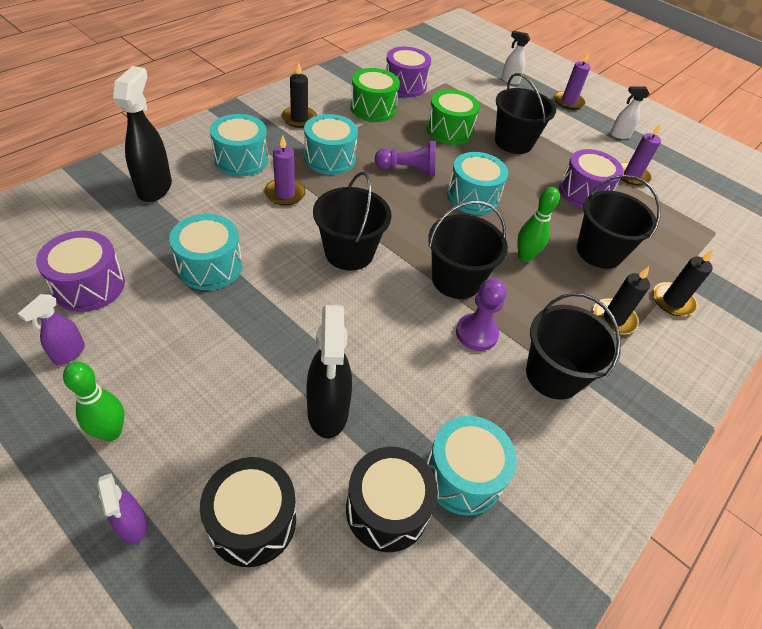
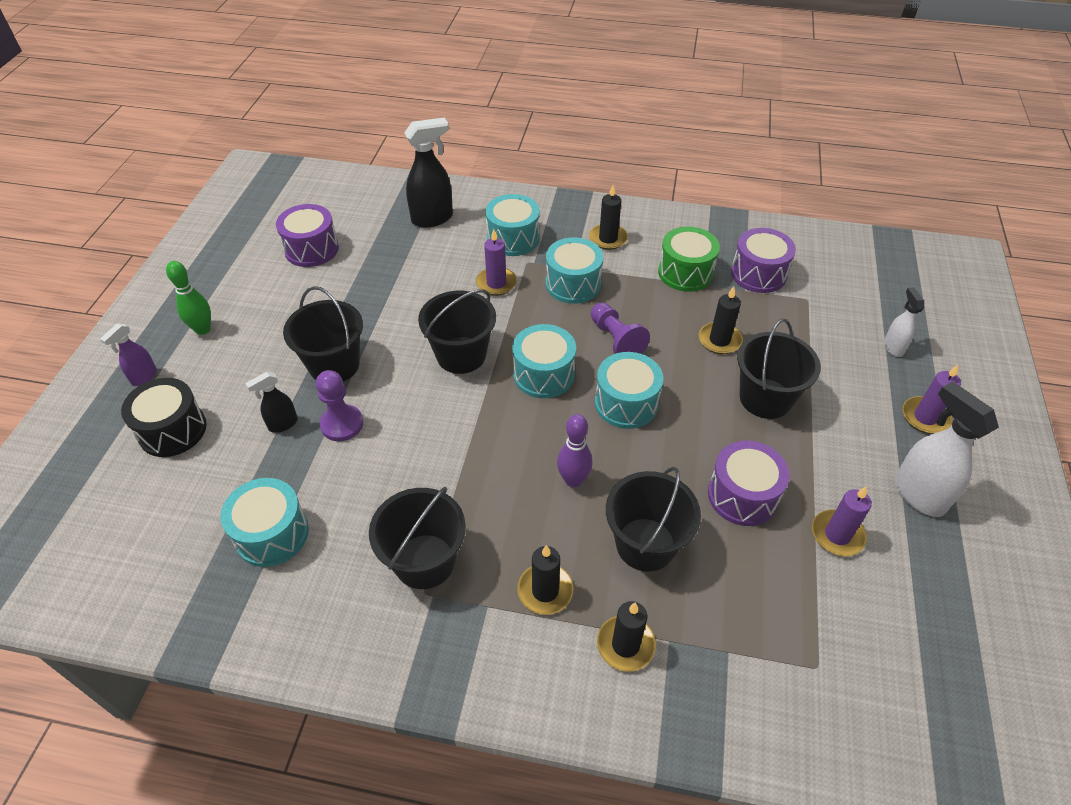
camera: 65 degrees right, 0 degrees up
(69, 353) = (250, 276): purple spray bottle -> none
(210, 266) = (376, 290): turquoise drum -> turquoise drum (543, 374)
(328, 412) = (283, 424): black spray bottle -> black spray bottle, size x0.56
(387, 509) = (217, 498): black drum -> none
(449, 130) = (719, 340): green drum -> black candle
(456, 280) = (490, 440): black bucket -> black bucket (334, 365)
(476, 333) = (433, 482): purple pawn -> purple pawn (342, 424)
(525, 256) = (573, 480): green bowling pin -> purple bowling pin
(619, 135) = (918, 495): white spray bottle -> white spray bottle, size x1.79

